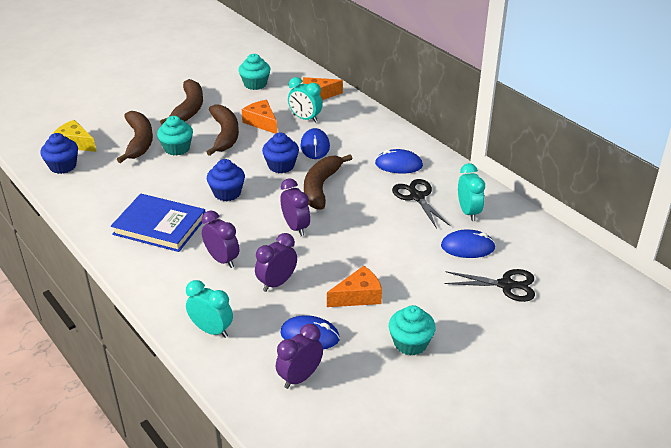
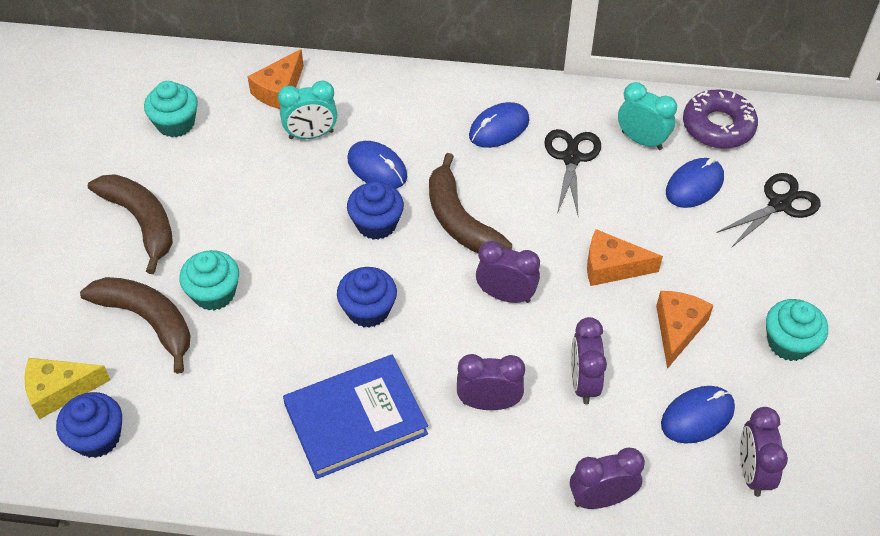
camera: 45 degrees left, 15 degrees up
(211, 330) = (601, 498): turquoise clock -> purple clock
(225, 135) = (247, 229): brown banana -> none
(261, 122) = (266, 177): orange cheese -> orange cheese (612, 267)
(417, 197) = (571, 158): black scissors -> black scissors turned 75 degrees clockwise
(524, 232) = (718, 126): none -> purple donut

